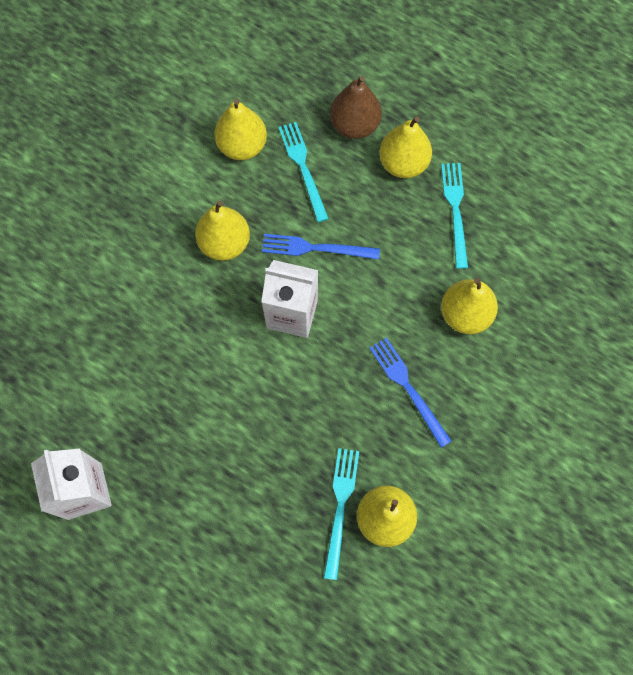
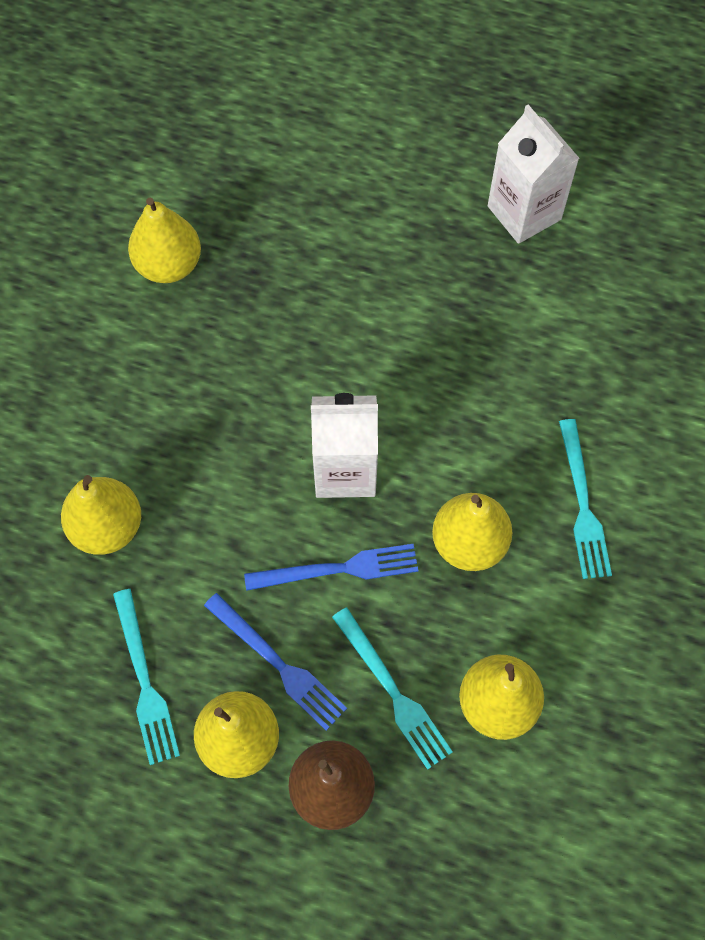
camera: 165 degrees right, 5 degrees down
(340, 507) = (223, 264): turquoise fork -> turquoise fork (582, 504)
(408, 388) = (168, 414): blue fork -> blue fork (278, 664)

